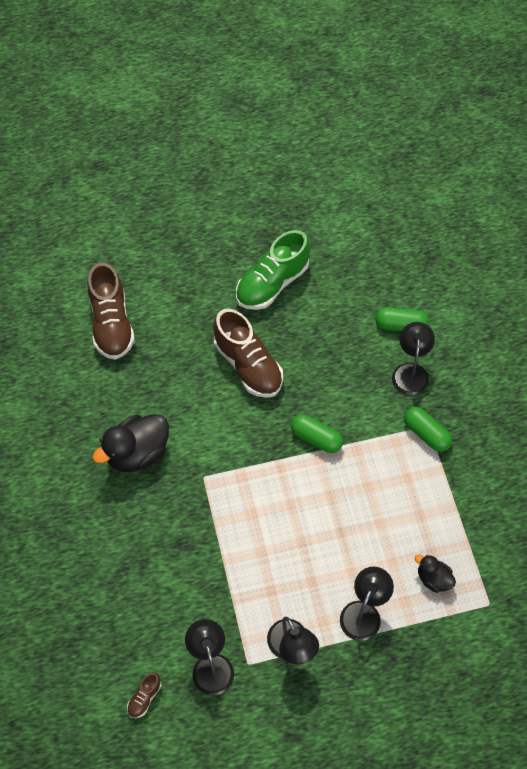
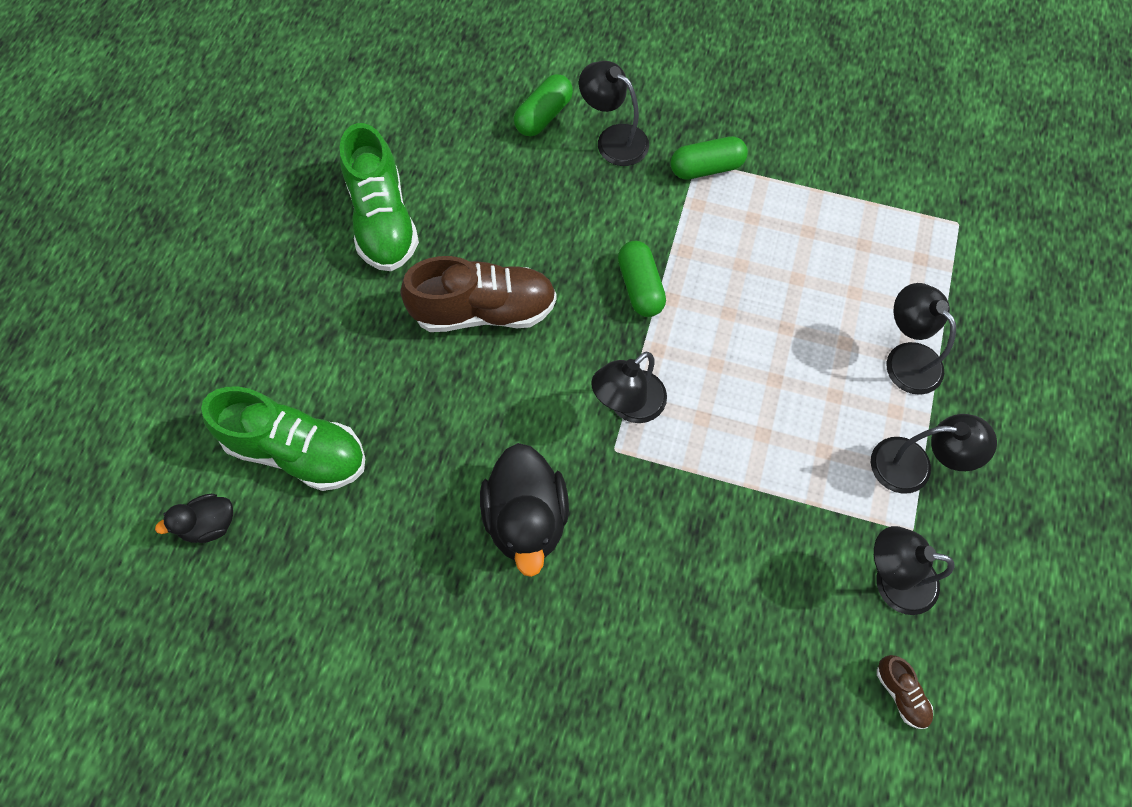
camera: 60 degrees left, 5 degrees up
(111, 324) = (297, 451): brown shoe -> green shoe
(235, 470) = (628, 405): none -> black lamp
(316, 438) = (640, 287): green capsule -> green capsule turned 75 degrees counterclockwise
(433, 578) = (898, 261): black duck -> black duck (210, 524)

